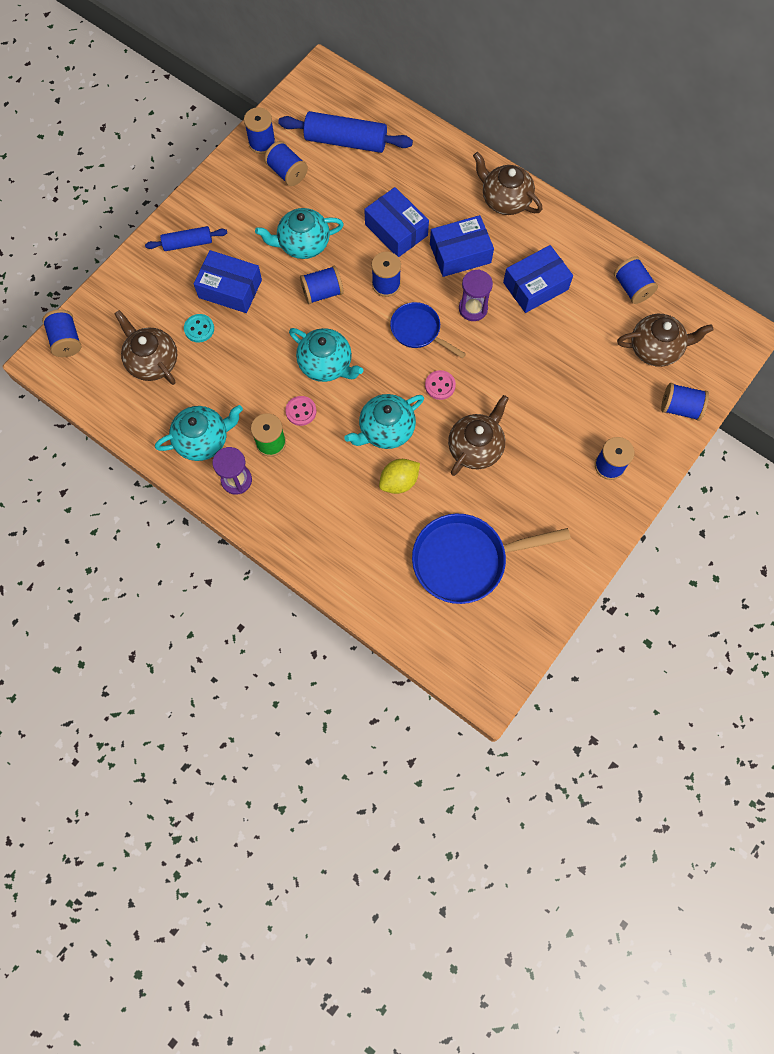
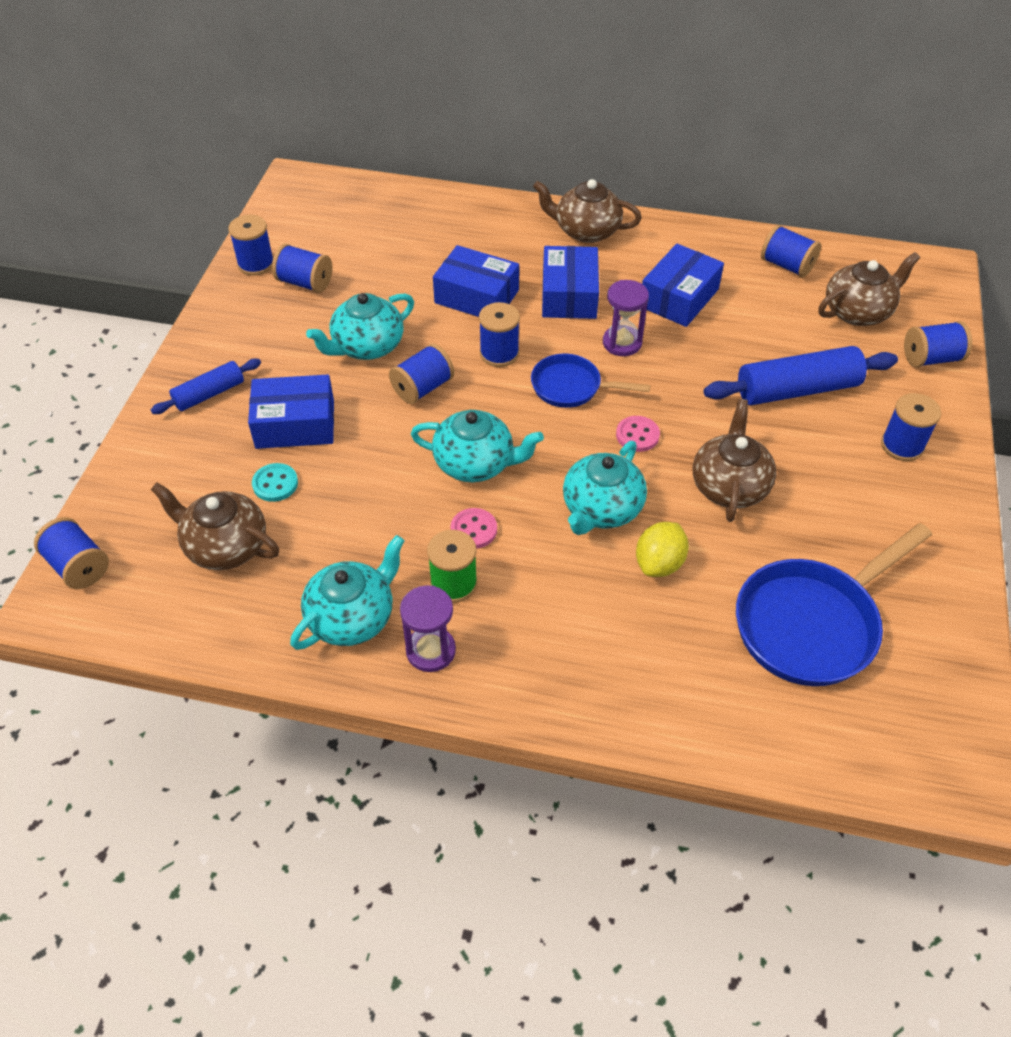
camera: 25 degrees left, 20 degrees down
(345, 141) = (361, 233): blue rolling pin -> blue rolling pin (797, 389)
(460, 253) = (569, 295): blue box -> blue box turned 45 degrees counterclockwise

